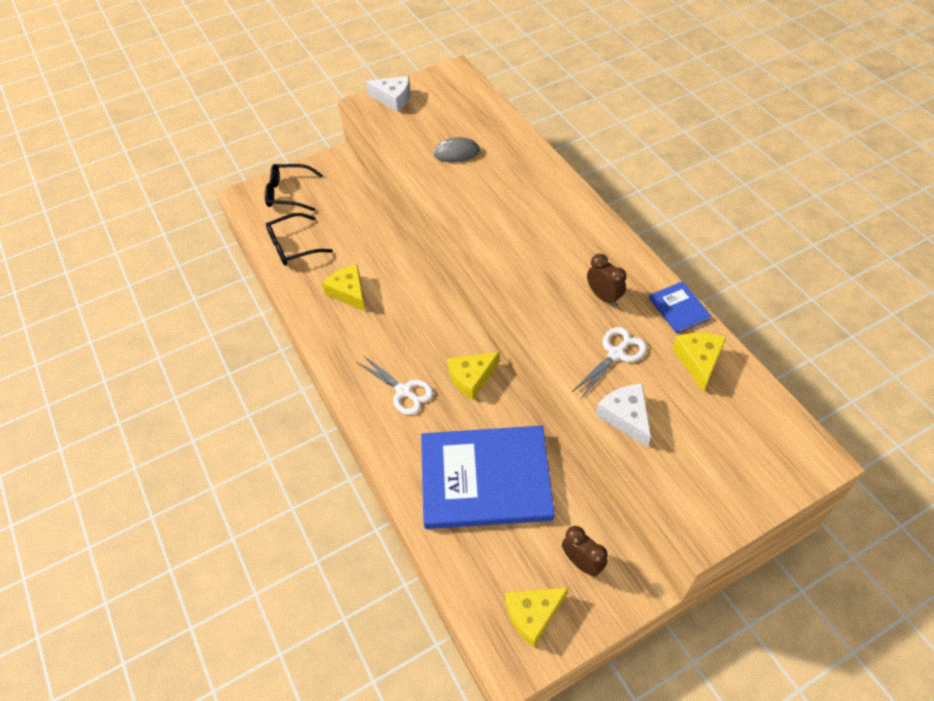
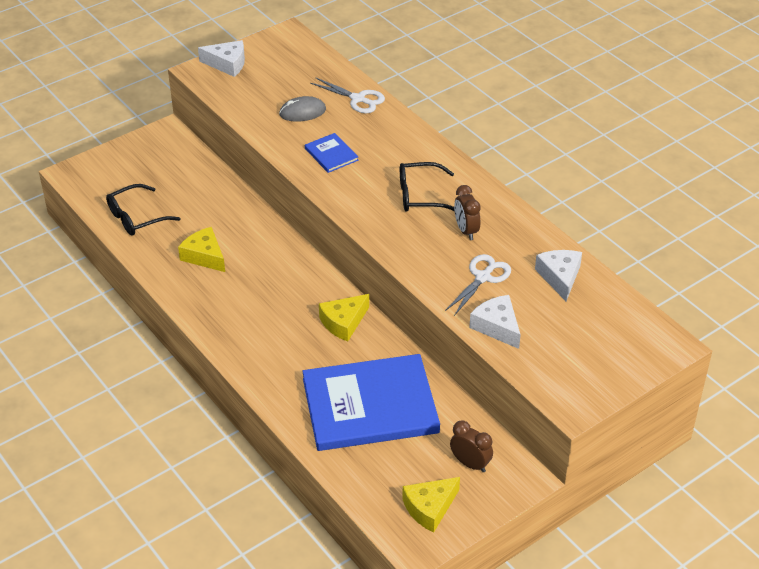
camera: 10 degrees left, 10 degrees down
(288, 193) = (120, 167): black glasses -> black glasses (420, 196)
(403, 391) = (277, 339): white scissors -> white scissors (357, 99)
(603, 297) = (466, 231): brown clock -> brown clock turned 150 degrees counterclockwise
(679, 308) = (538, 235): blue book -> blue book (331, 154)
(698, 361) = (560, 277): yellow cheese -> white cheese

